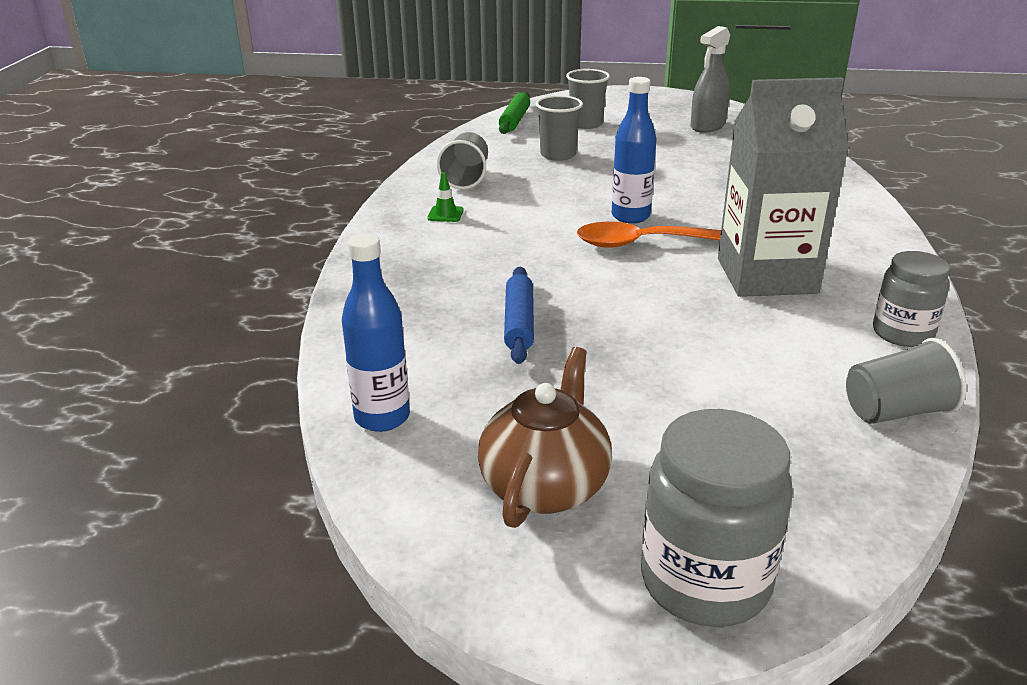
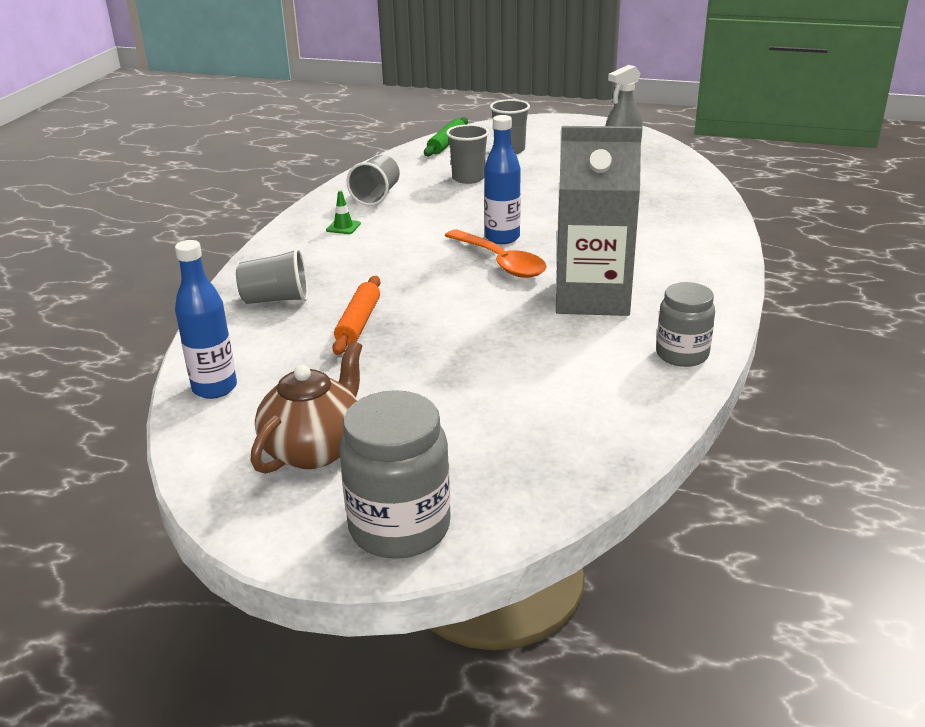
camera: 10 degrees right, 0 degrees up
(519, 323) = (358, 323): blue rolling pin -> orange rolling pin
(643, 243) = (500, 262): orange spoon -> orange spoon turned 135 degrees counterclockwise
(895, 411) = (633, 417): grey cup -> grey cup (276, 299)

